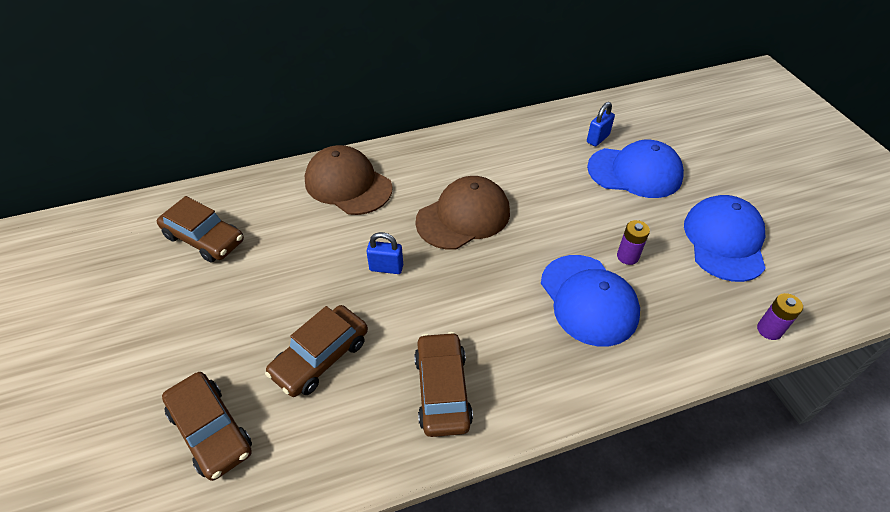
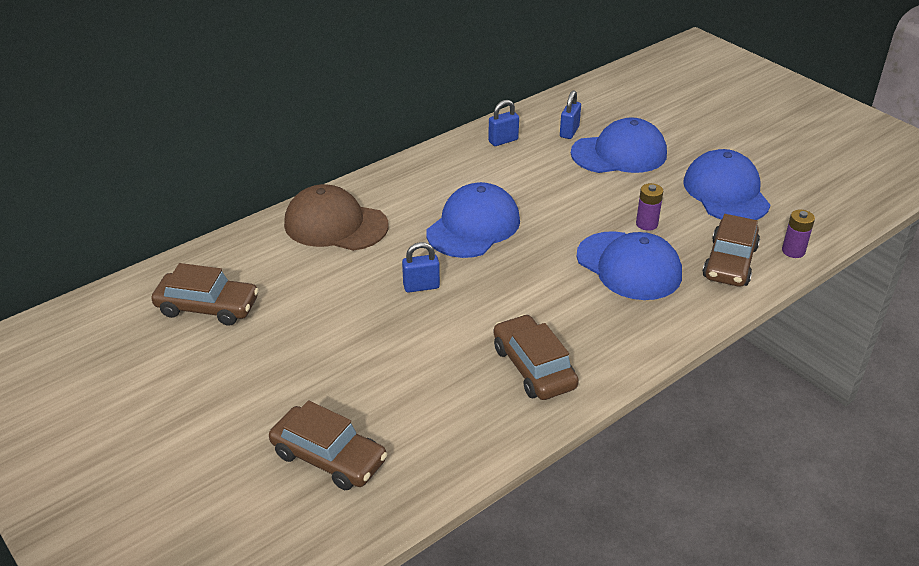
camera: 20 degrees left, 10 degrees down
(320, 357) = (401, 373): brown car -> brown car (729, 262)
(463, 216) = (473, 226): brown cap -> blue cap
(533, 134) = (503, 141): none -> blue padlock

